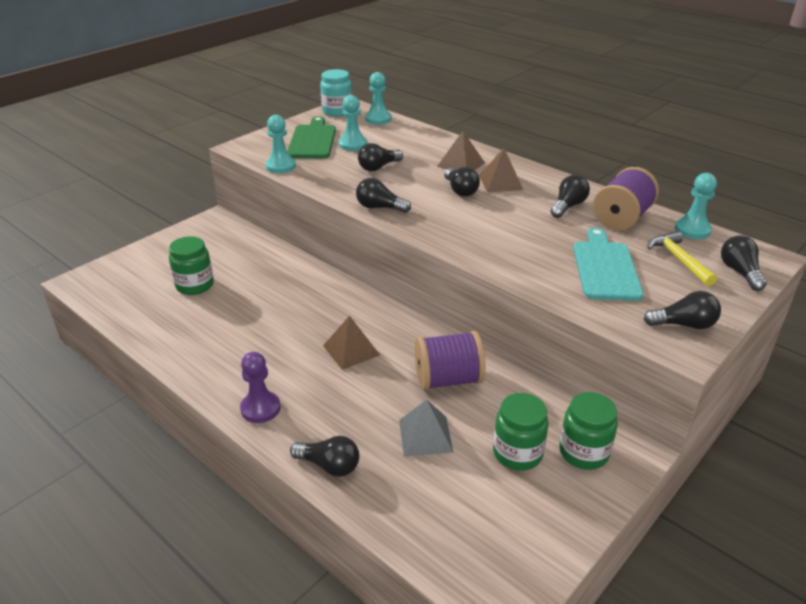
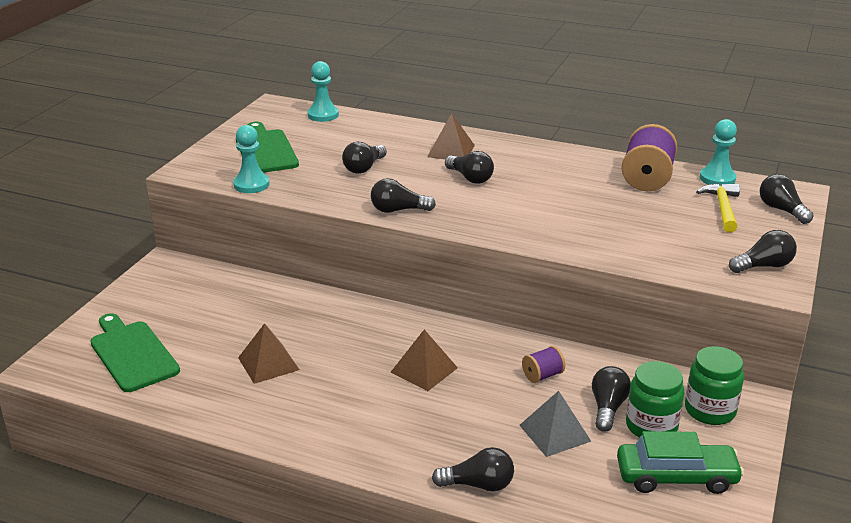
camera: 20 degrees left, 5 degrees down
(143, 285) = (132, 354): none -> green cutting board
(195, 285) = (196, 341): green jar -> none
(260, 408) = (367, 449): purple pawn -> none
(337, 111) = (268, 113): turquoise jar -> none
(353, 144) = (316, 148): turquoise pawn -> none
(448, 379) = (542, 375): purple spool -> purple spool, size x0.51
(500, 182) = (505, 163): brown pyramid -> brown pyramid (268, 363)
(511, 509) = (676, 477): none -> green car
(568, 206) = (588, 176): black light bulb -> black light bulb (607, 408)
(605, 268) = (662, 229): turquoise cutting board -> none
(679, 259) = (722, 208): yellow hammer -> yellow hammer turned 45 degrees clockwise

